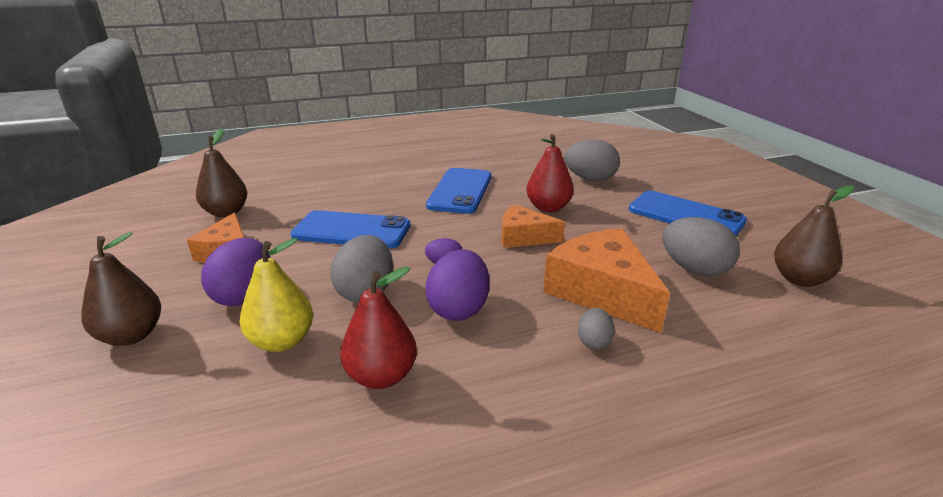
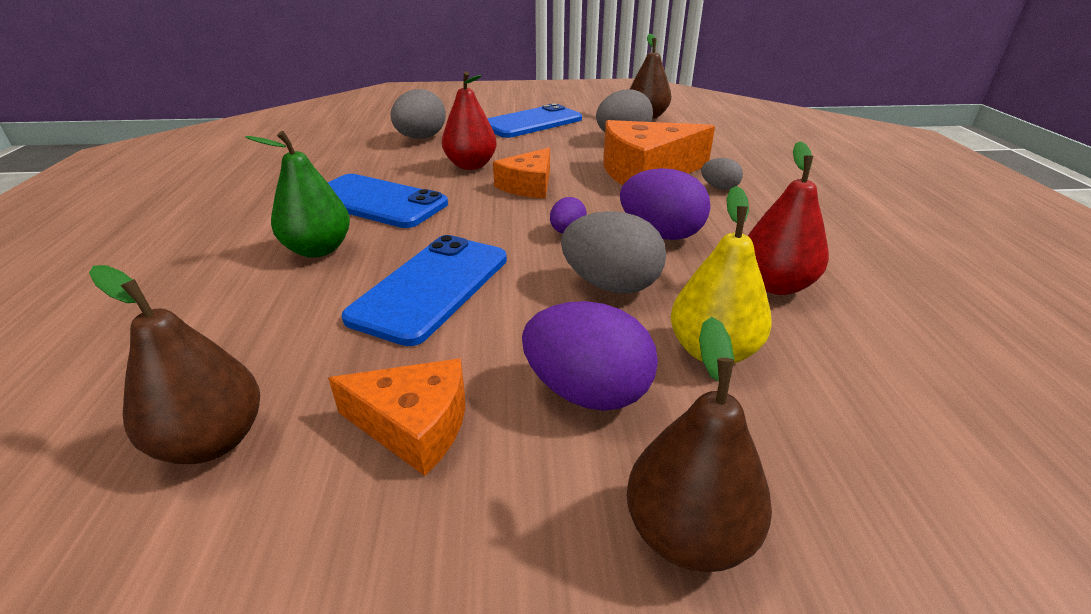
camera: 75 degrees left, 5 degrees up
(388, 191) = (318, 249): none -> green pear

